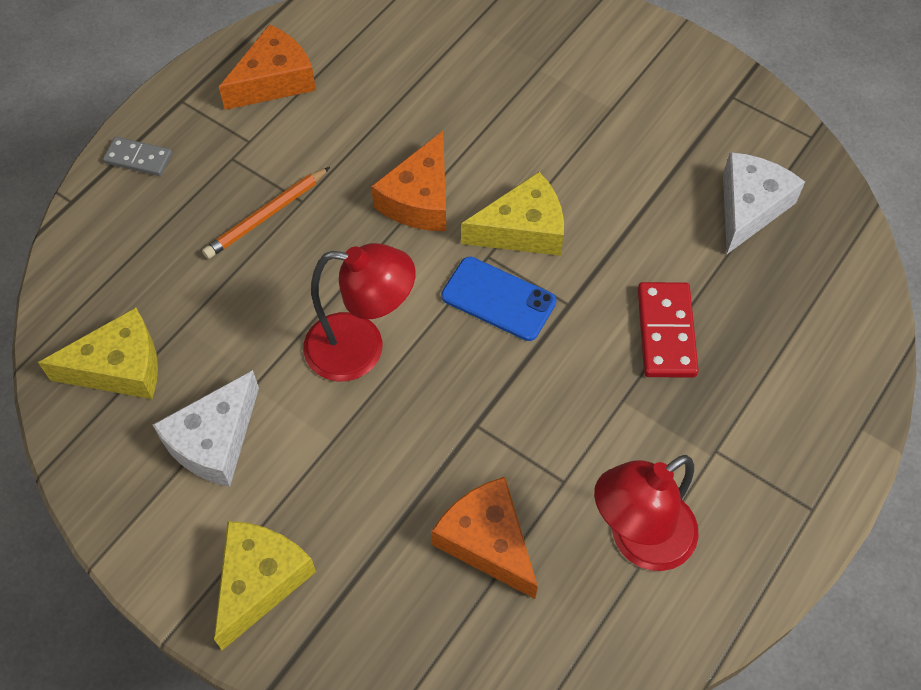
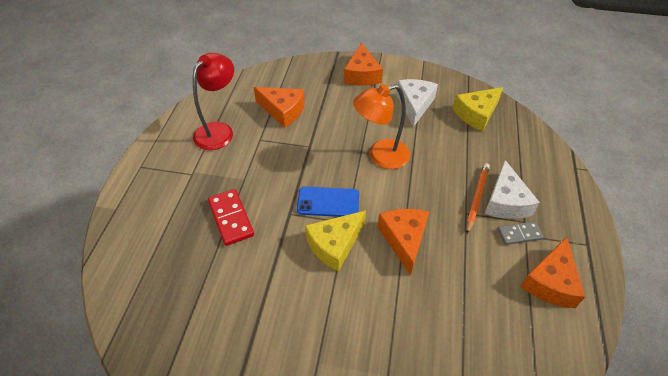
camera: 155 degrees right, 10 degrees down
(138, 159) = (570, 201): grey domino -> grey domino (519, 234)
(259, 581) = (362, 74): yellow cheese -> orange cheese
(361, 349) = (380, 156): red lamp -> orange lamp
(749, 207) = (196, 317): white cheese -> white cheese (505, 201)

